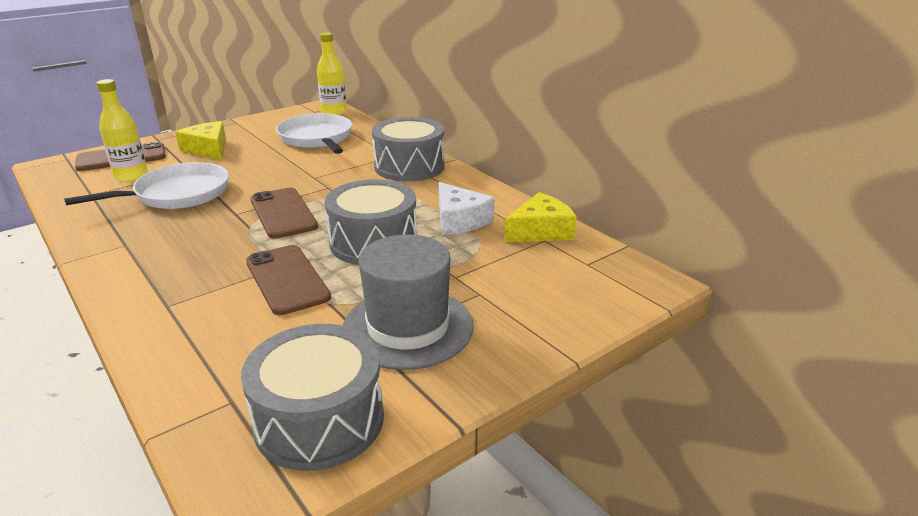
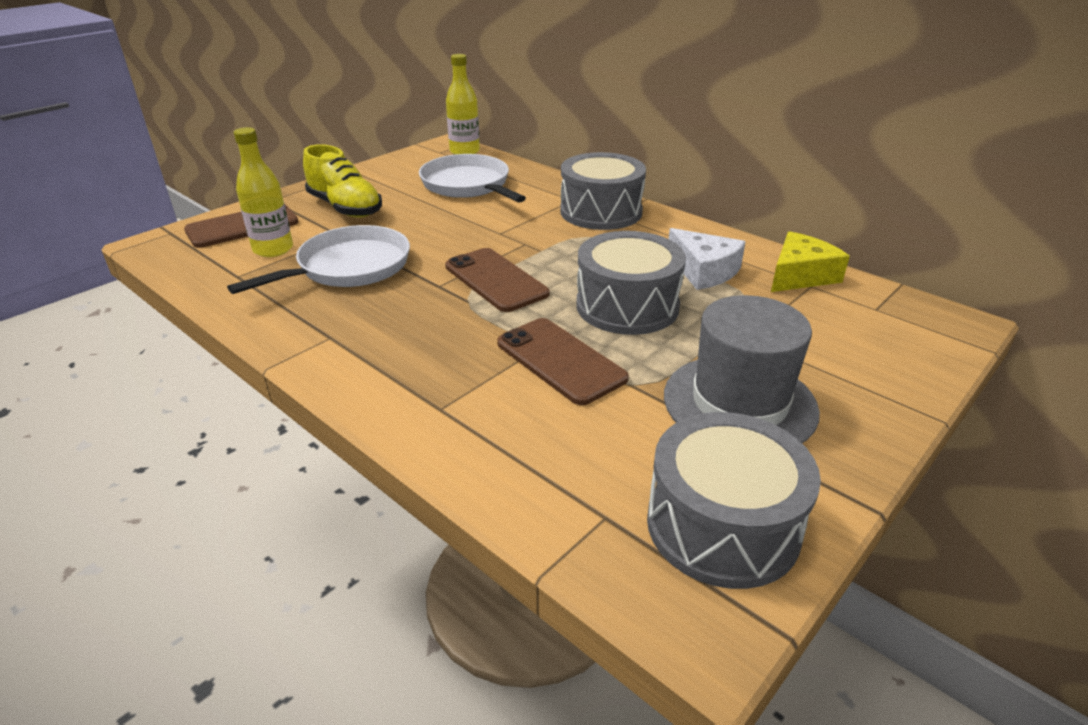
camera: 10 degrees left, 5 degrees up
(208, 149) = (345, 208): yellow cheese -> yellow shoe

